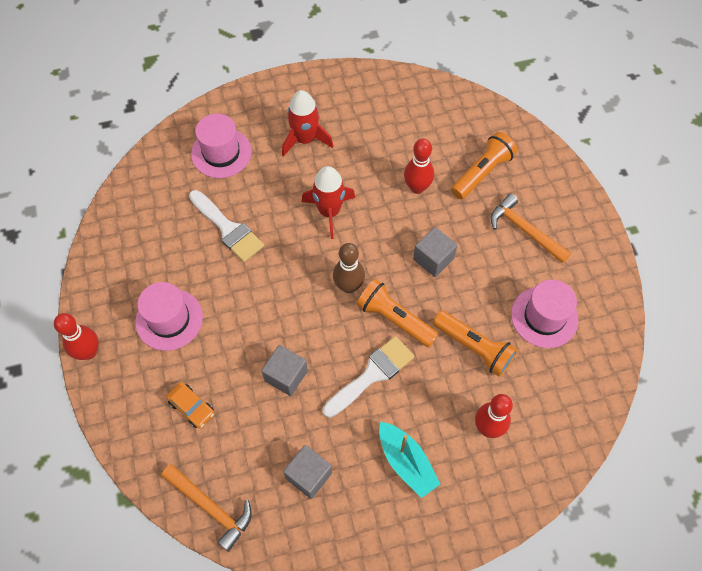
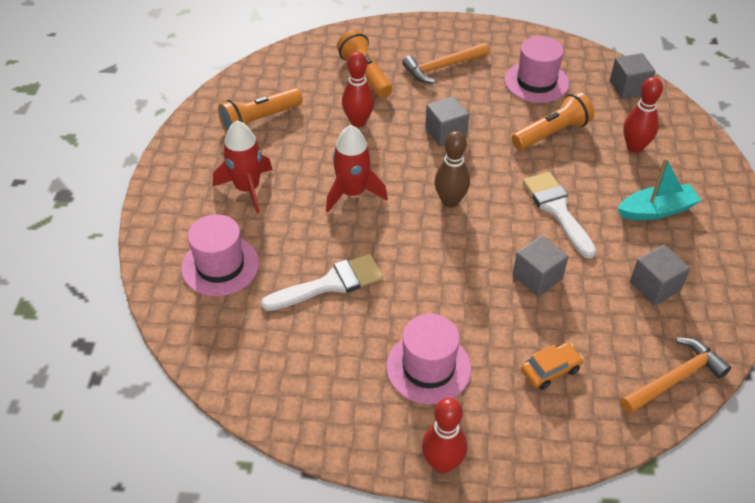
camera: 70 degrees left, 15 degrees down
(394, 319) = (501, 177): orange flashlight -> orange flashlight (259, 120)
(579, 406) = (628, 88): none -> grey cube

